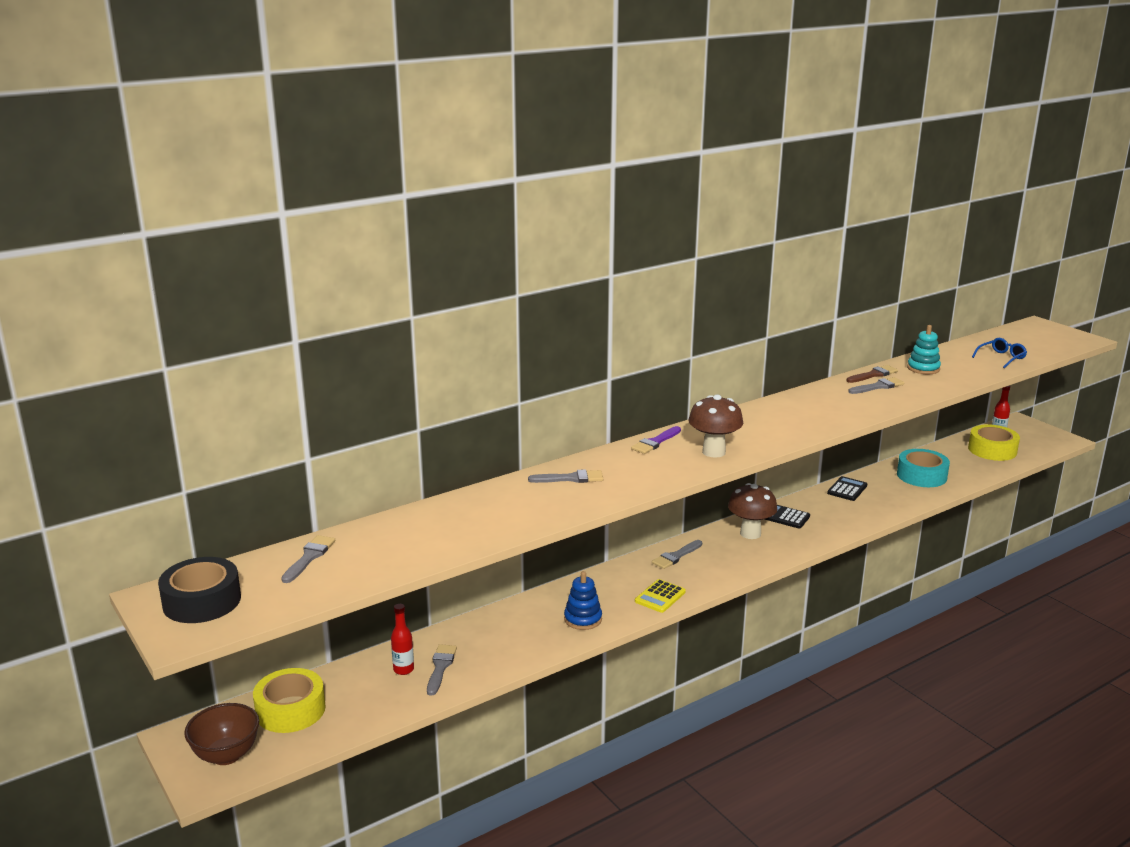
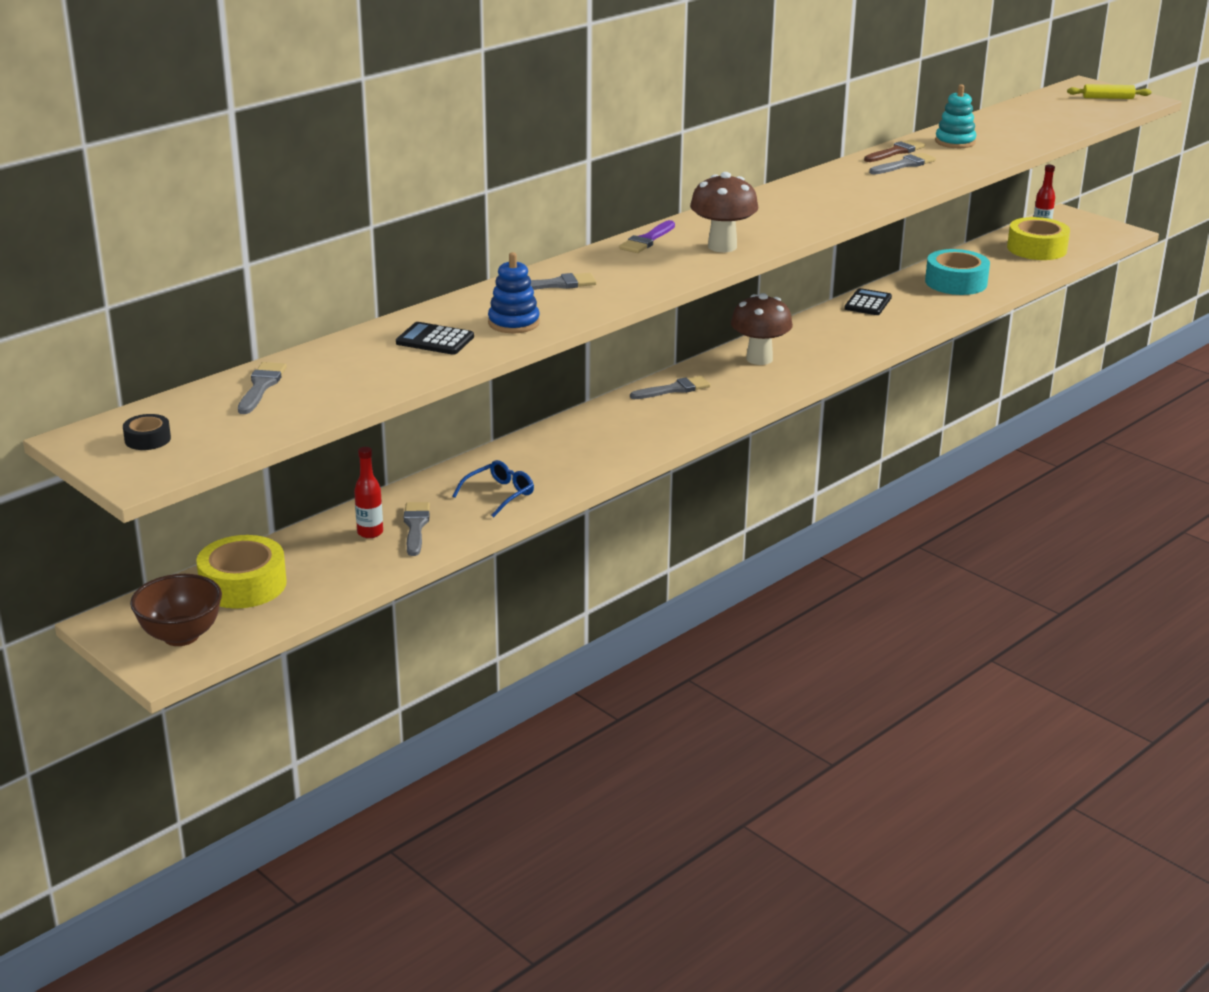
camera: 10 degrees left, 5 degrees up
(202, 601) = (147, 439): black tape -> black tape, size x0.48
(583, 619) = (576, 464): blue stacking toy -> blue stacking toy (513, 323)
(660, 596) = (665, 434): yellow calculator -> none
(676, 556) = (673, 389): grey brush -> grey brush turned 150 degrees counterclockwise
(785, 517) = (799, 338): black calculator -> black calculator (435, 340)
(1001, 358) = (1046, 125): blue glasses -> blue glasses (499, 494)
(1055, 336) = (1108, 98): none -> yellow rolling pin

